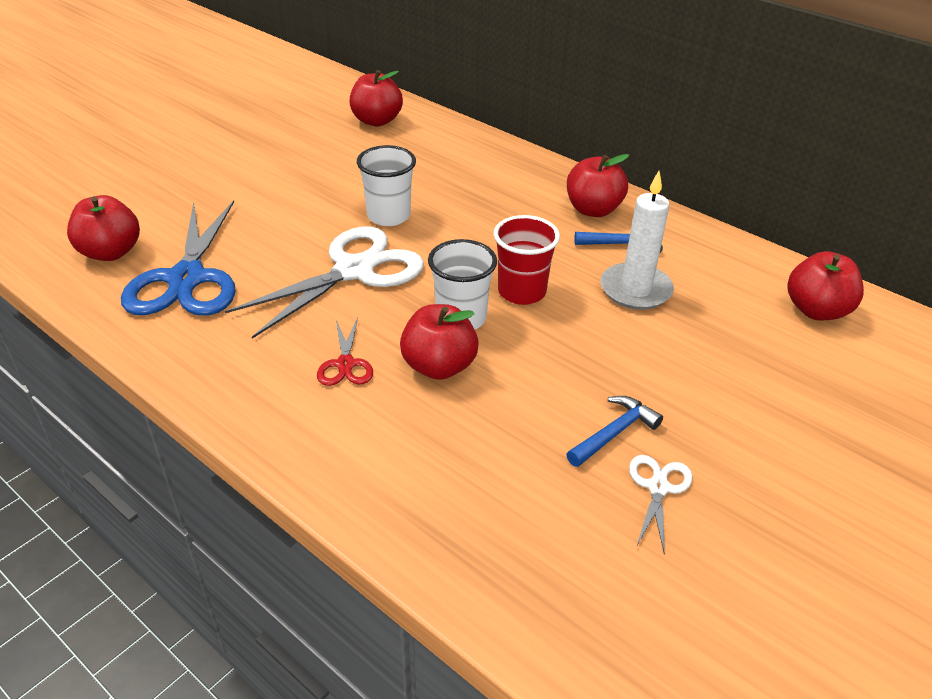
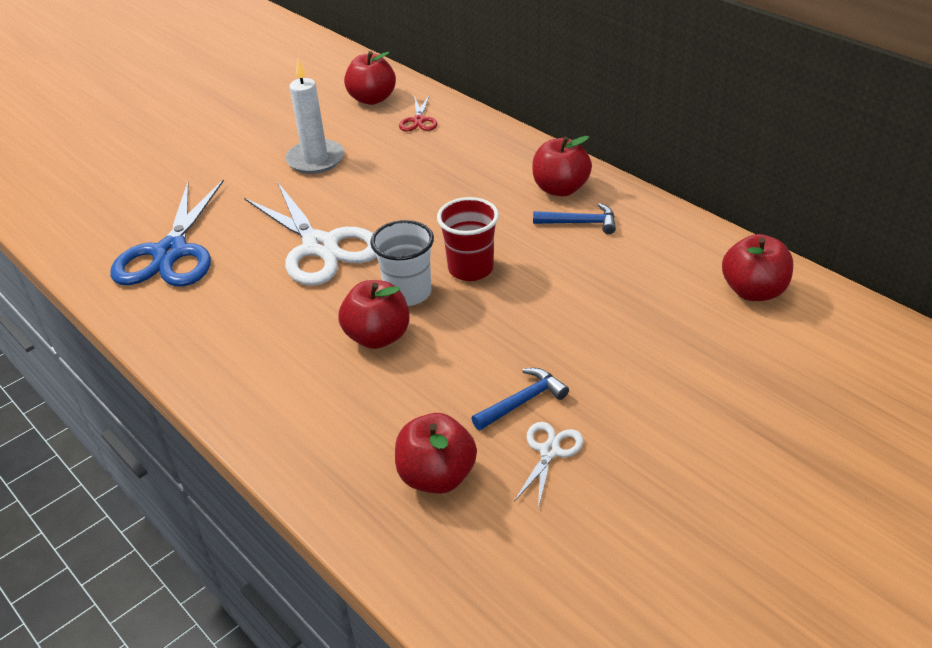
camera: 10 degrees right, 0 degrees up
(110, 252) = (109, 227): red apple -> red apple (437, 476)
(345, 364) = (295, 333): red scissors -> red scissors (419, 120)
(354, 270) = (320, 246): white scissors -> white scissors turned 90 degrees clockwise
(388, 216) = (363, 194): white cup -> none
(635, 290) = (580, 268): white candle -> white candle (315, 159)

